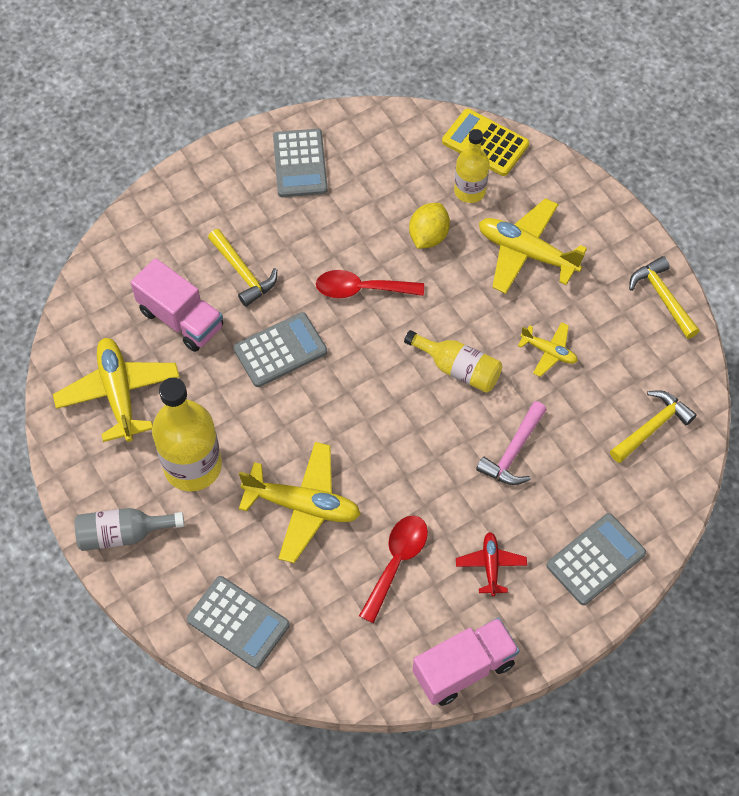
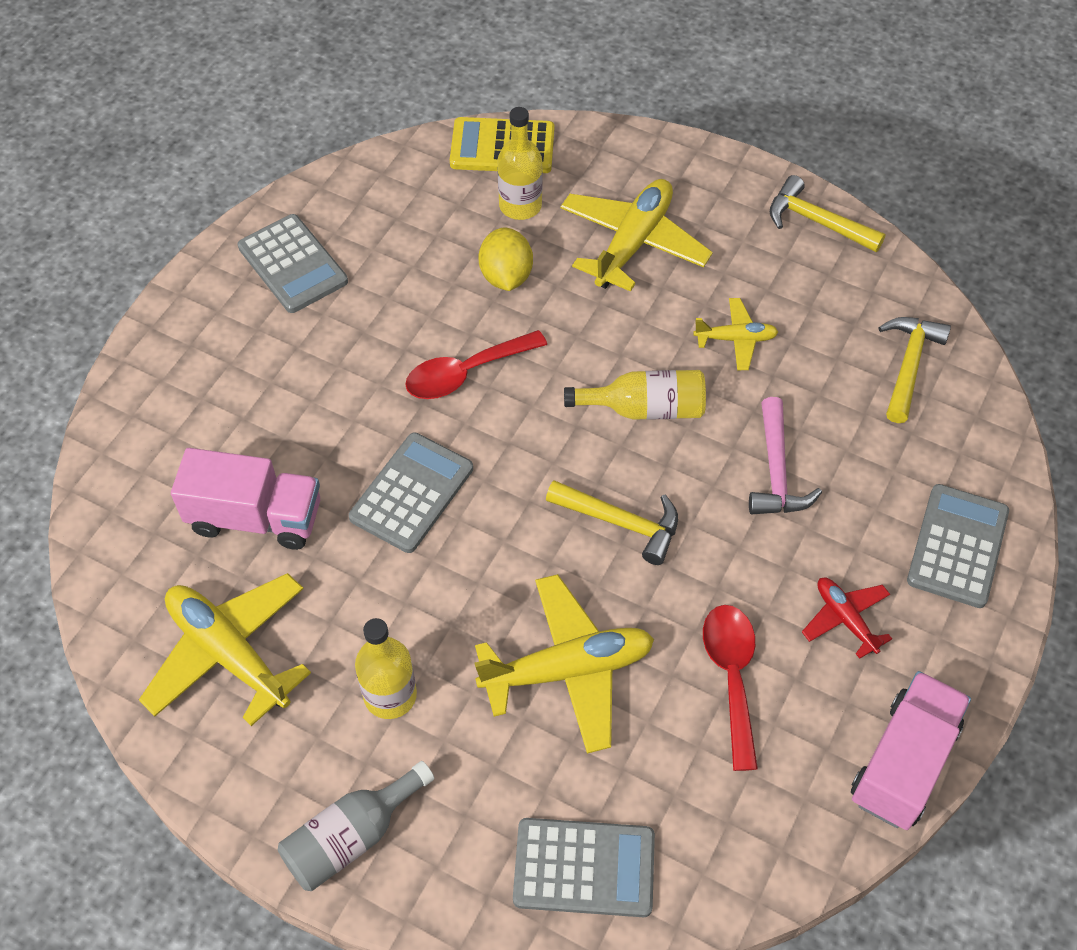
camera: 30 degrees left, 5 degrees down
(192, 466) = (390, 695): yellow bottle -> yellow bottle, size x0.60
(243, 273) = (302, 423): yellow hammer -> yellow hammer (621, 523)
(526, 253) = (633, 243): yellow plane -> yellow plane turned 120 degrees clockwise

